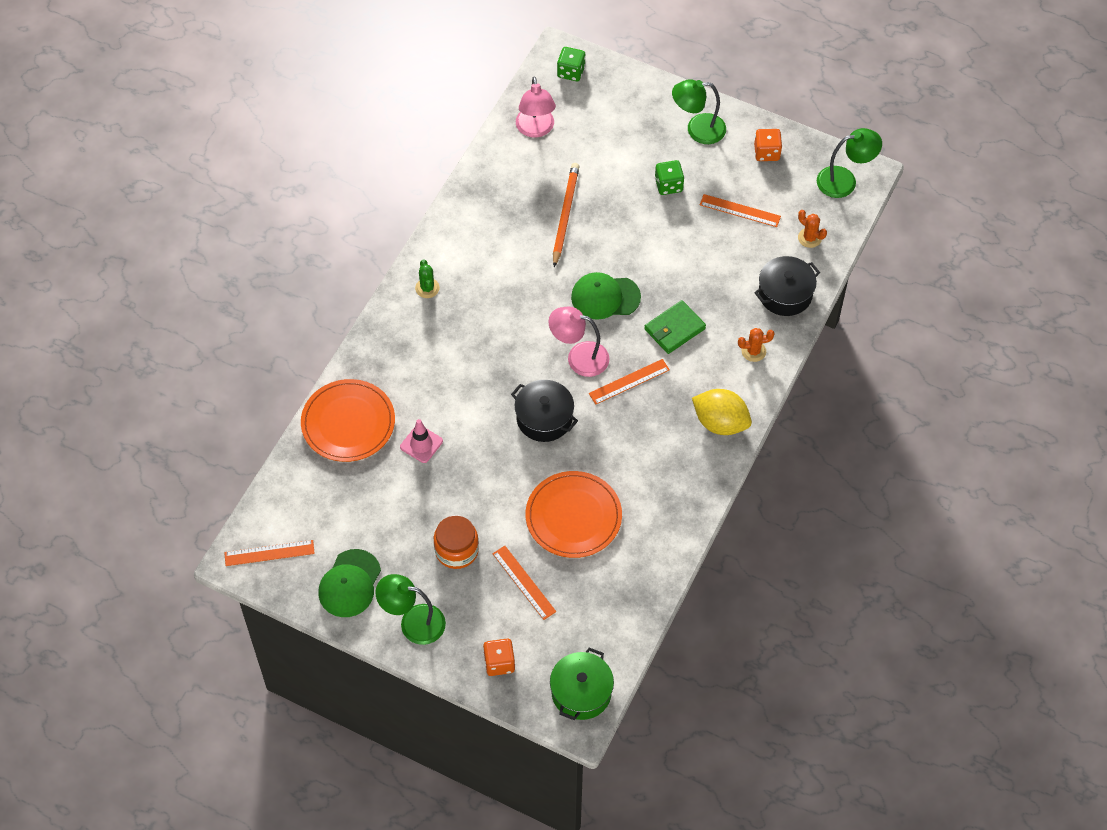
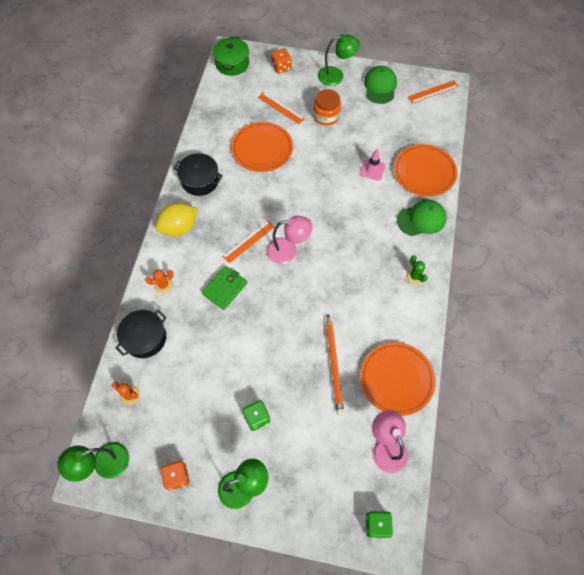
camera: 165 degrees right, 5 degrees up
(498, 186) = (396, 379): none -> orange plate
(544, 418) = (299, 203): black pot -> black pot (200, 180)
(605, 297) = (282, 301): green cap -> green cap (421, 219)
(720, 423) = (179, 227): yellow lemon -> yellow lemon turned 45 degrees counterclockwise
(740, 211) = (192, 407): orange ruler -> none

